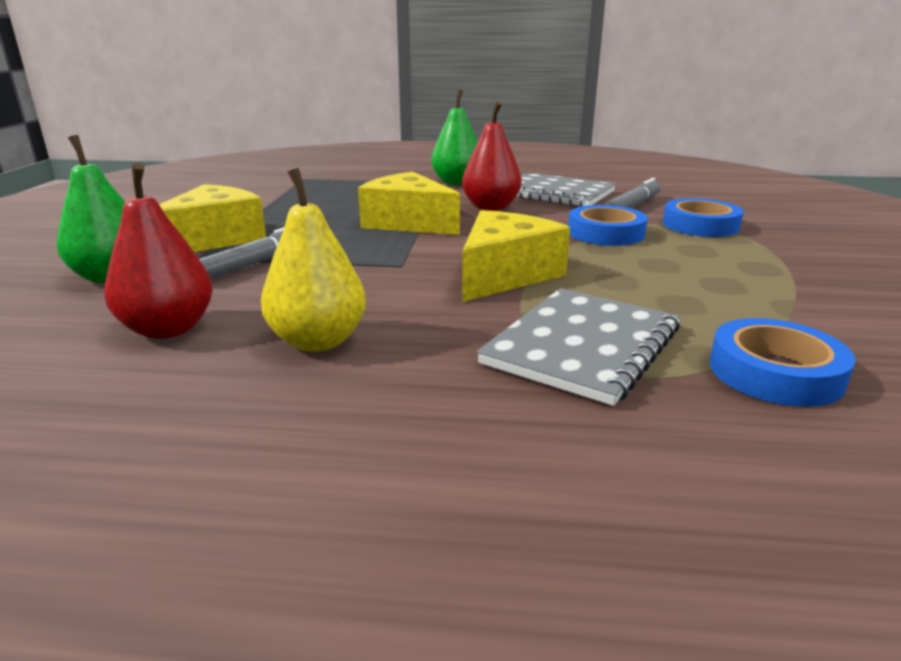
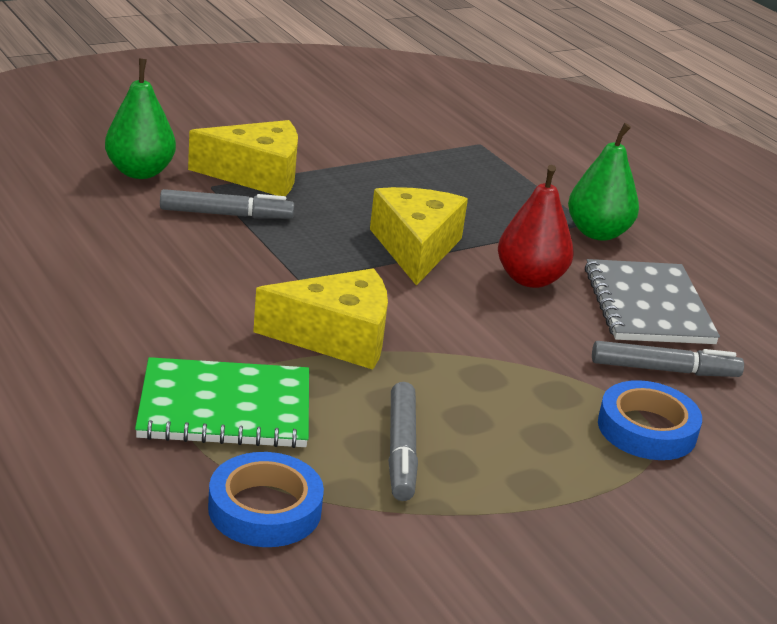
camera: 50 degrees right, 5 degrees up
(168, 329) = (85, 232): red pear -> none
(318, 341) = (123, 294): yellow pear -> none
(582, 346) = (225, 408): grey notebook -> green notebook
(605, 233) = (531, 369): blue tape -> none
(695, 295) = (401, 450): none -> grey marker

